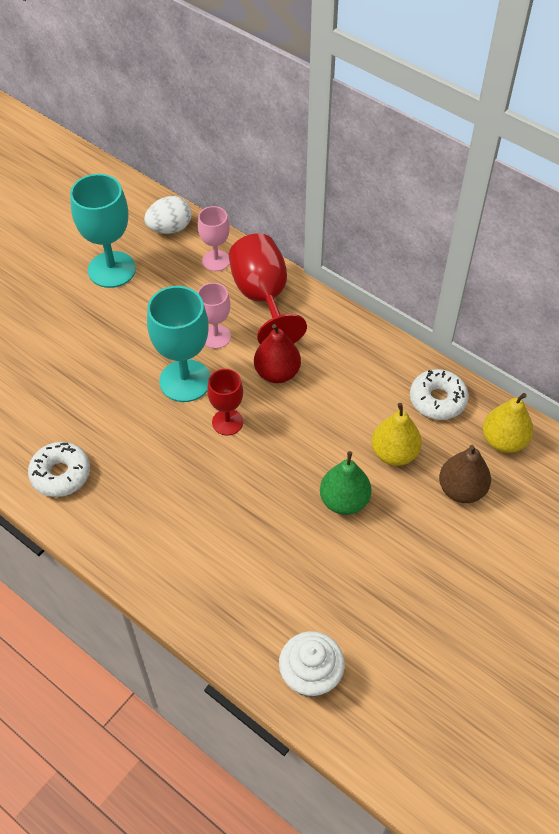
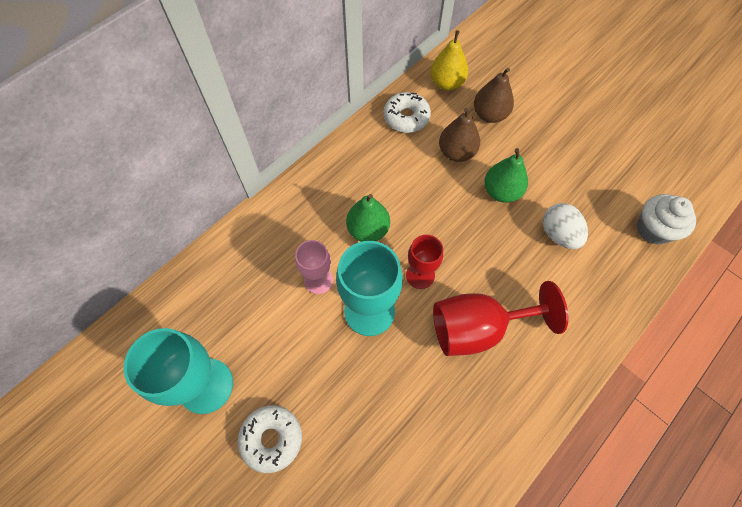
camera: 85 degrees left, 10 degrees up
(61, 474) = (476, 437): white donut -> white donut (272, 439)
(170, 228) = (159, 320): white egg -> white egg (558, 234)
(216, 261) = (218, 275): pink goblet -> none
(263, 297) = (276, 235): red goblet -> red goblet (478, 328)
(277, 373) = (368, 230): red pear -> green pear
(394, 453) = (456, 152): yellow pear -> brown pear

